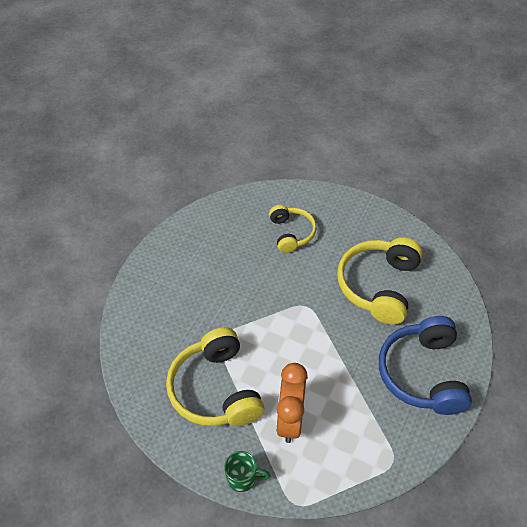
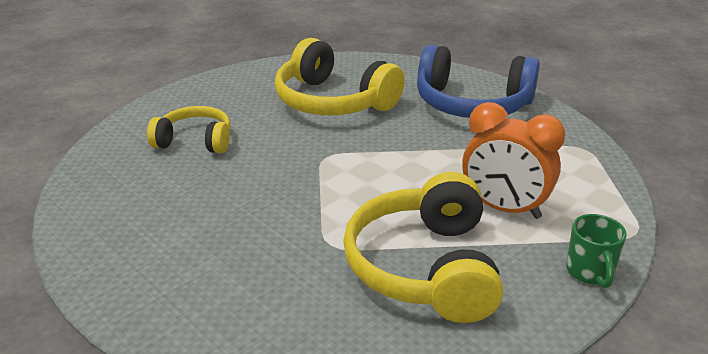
camera: 70 degrees left, 20 degrees down
(215, 389) = (425, 267): yellow headphones -> yellow headphones turned 90 degrees clockwise
(242, 478) = (590, 272): green mug -> green mug turned 150 degrees clockwise

